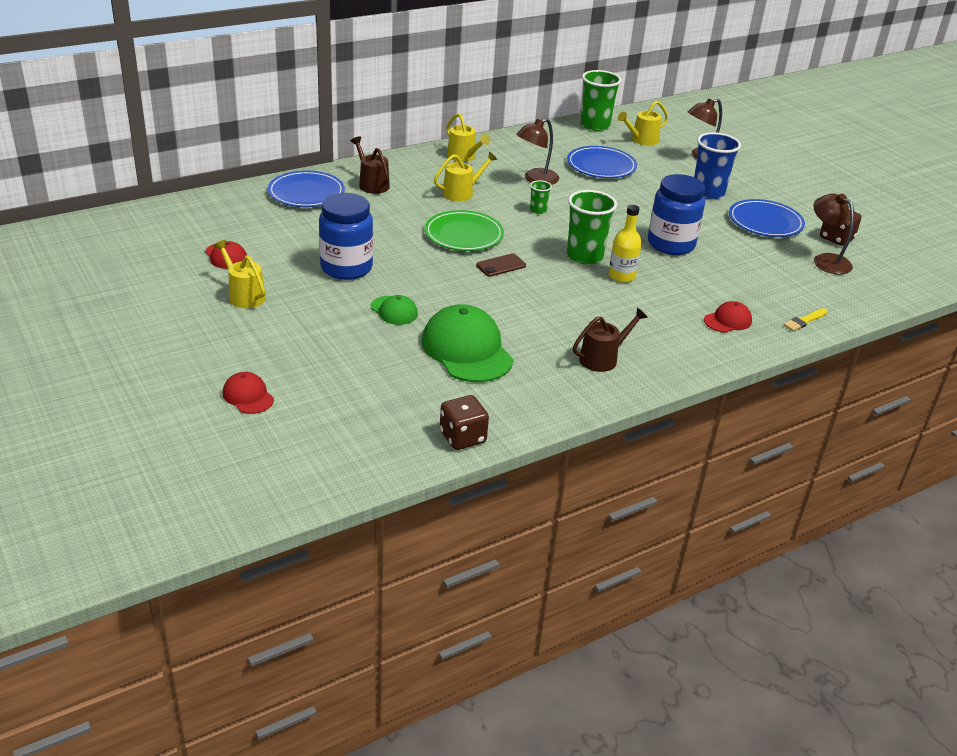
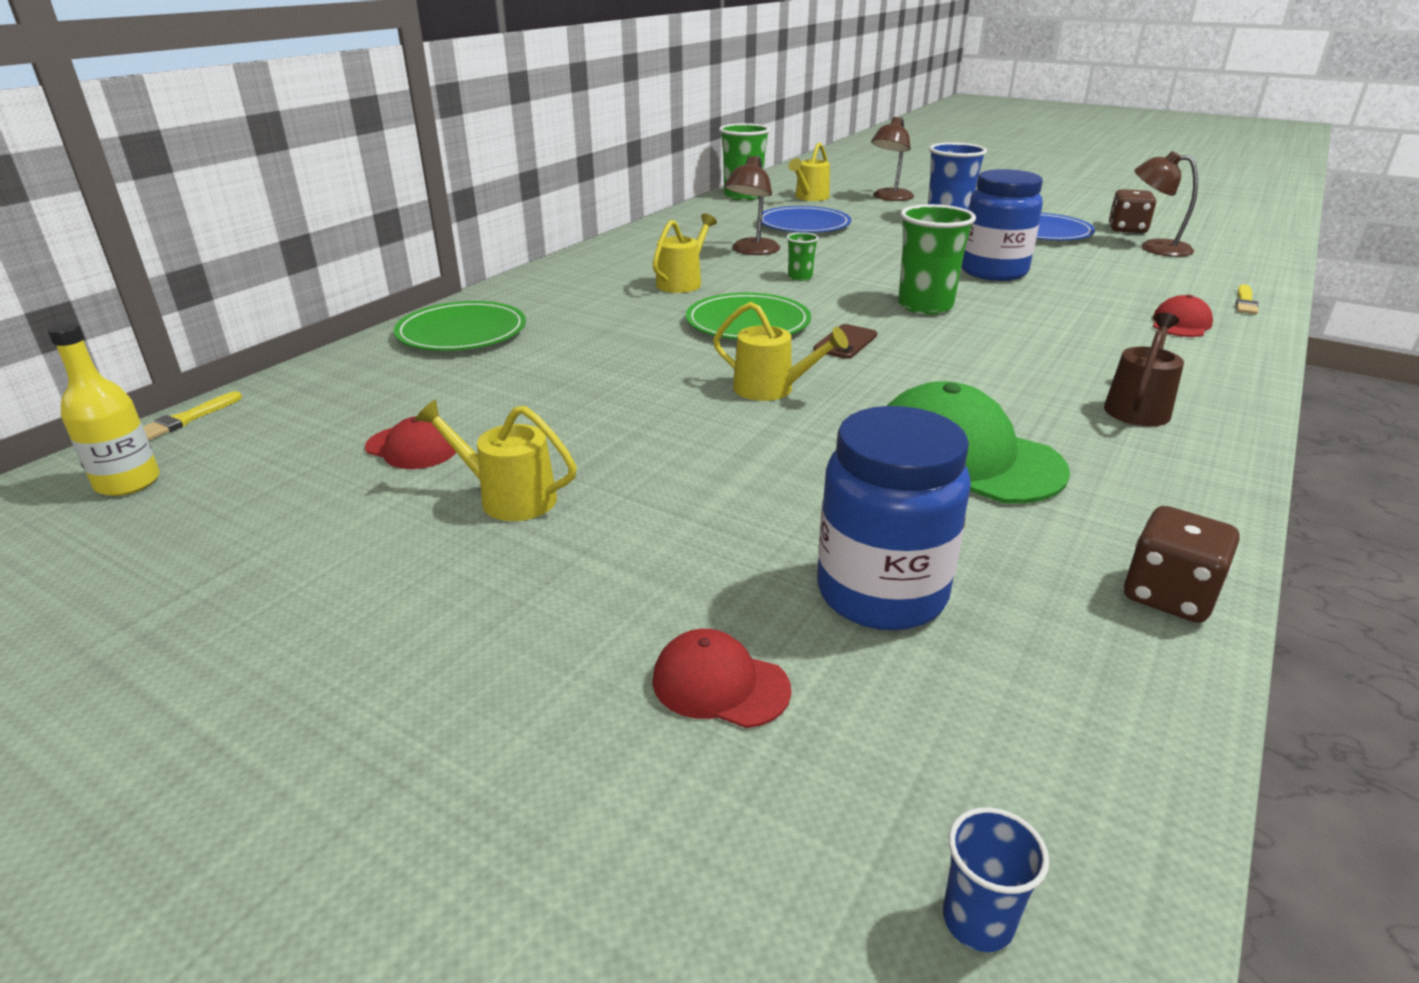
camera: 25 degrees left, 5 degrees down
(146, 207) = (187, 419): none -> yellow brush
(249, 486) = (977, 920): none -> blue cup
(306, 192) = (462, 332): blue plate -> green plate
(346, 268) = (638, 406): blue jar -> blue jar (881, 593)
(372, 184) = (549, 301): brown watering can -> none
(394, 310) = (785, 440): green cap -> none
(464, 157) = (635, 250): yellow watering can -> yellow watering can (771, 389)
(621, 276) = (998, 314): yellow bottle -> yellow bottle (128, 482)

